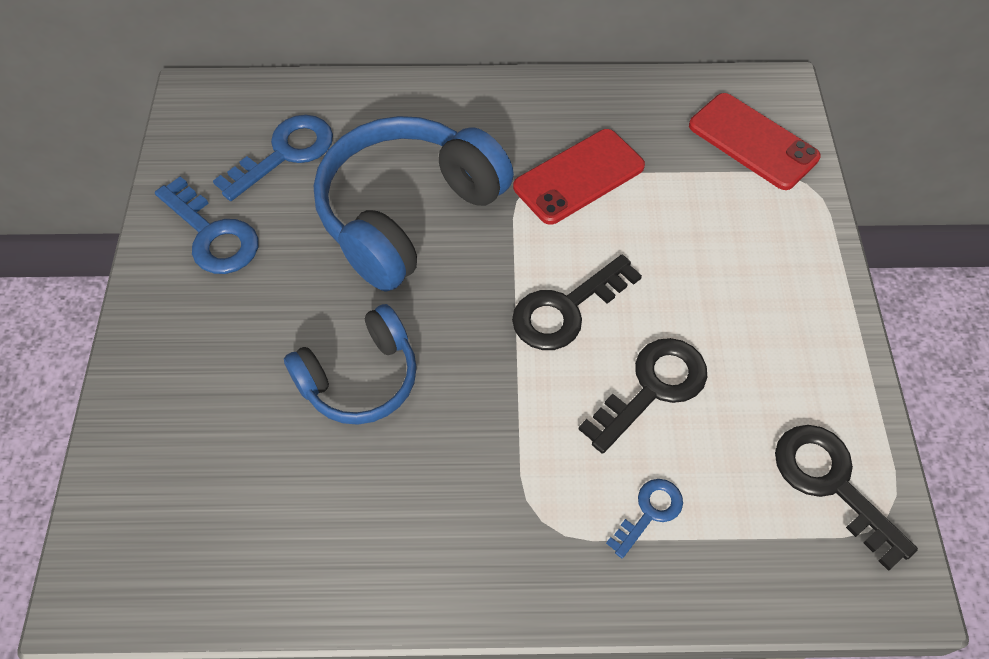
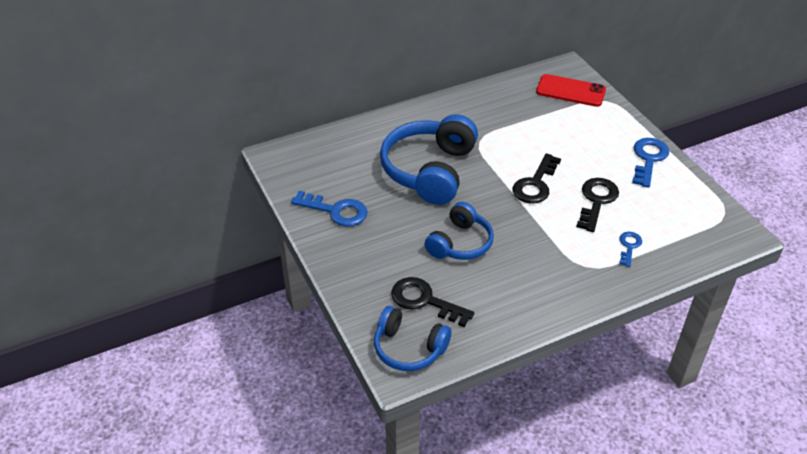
camera: 25 degrees left, 15 degrees down
(135, 554) = (409, 348): none -> blue headphones
(285, 153) = (345, 165): blue key -> blue key (648, 159)
(579, 177) = (501, 130): red phone -> none
(831, 483) = (695, 209): black key -> black key (424, 300)

